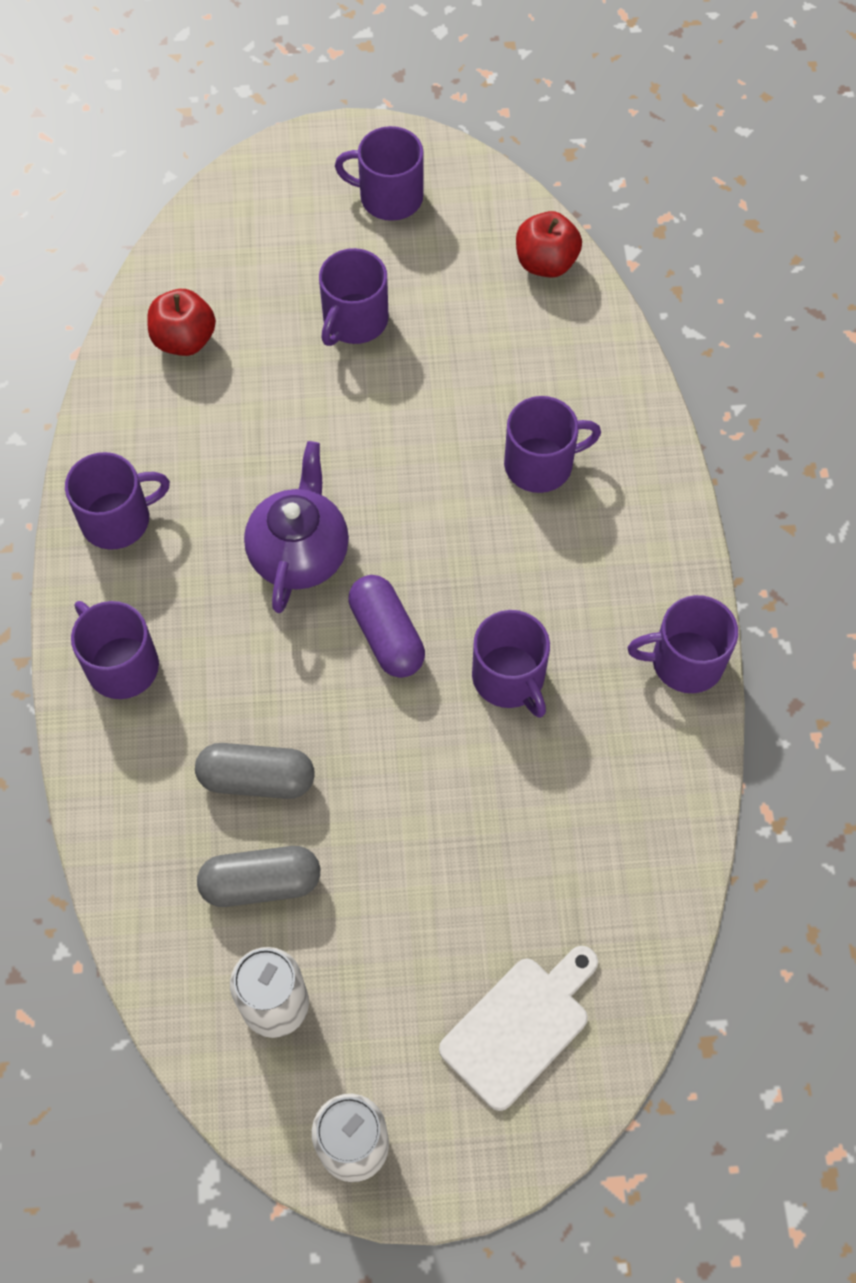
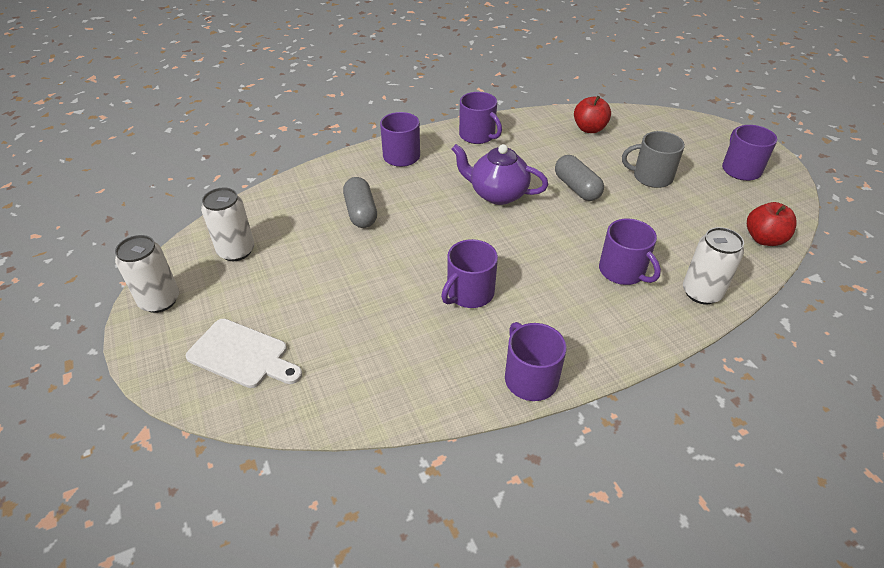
camera: 70 degrees right, 20 degrees down
(261, 883) = (303, 229): grey capsule -> grey capsule (576, 188)
(300, 553) = (497, 194): purple teapot -> purple teapot turned 150 degrees counterclockwise
(354, 320) = (651, 177): purple mug -> grey mug
(386, 635) = (468, 237): purple capsule -> none
(614, 394) = (701, 292): none -> white can

